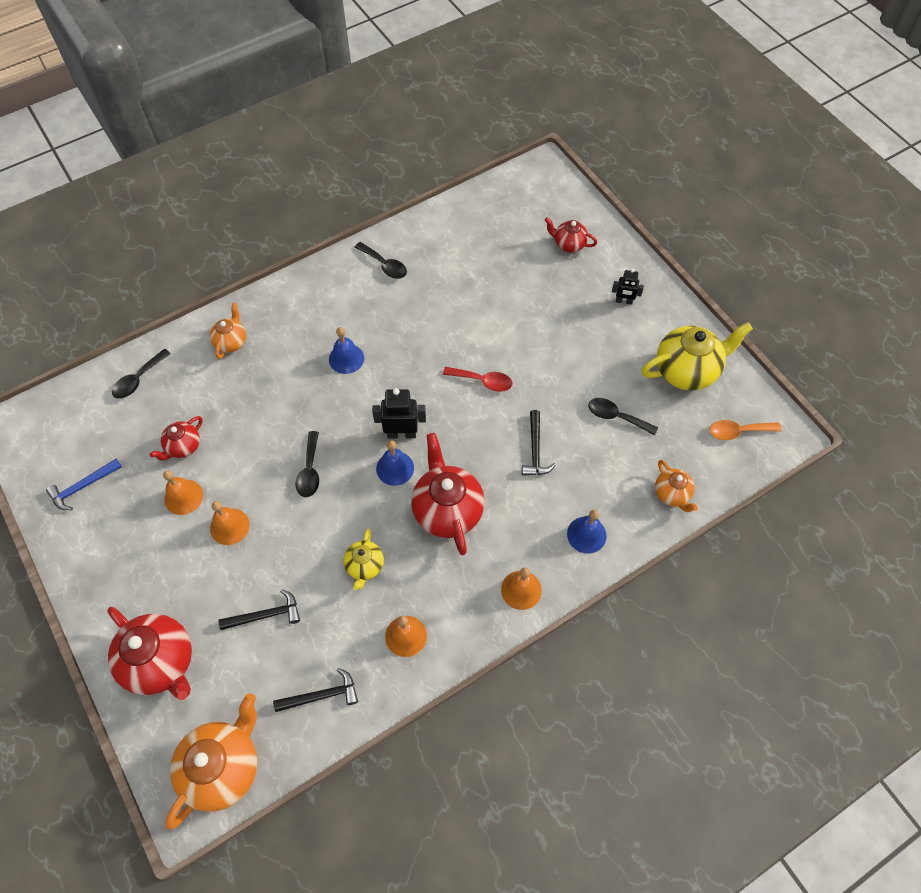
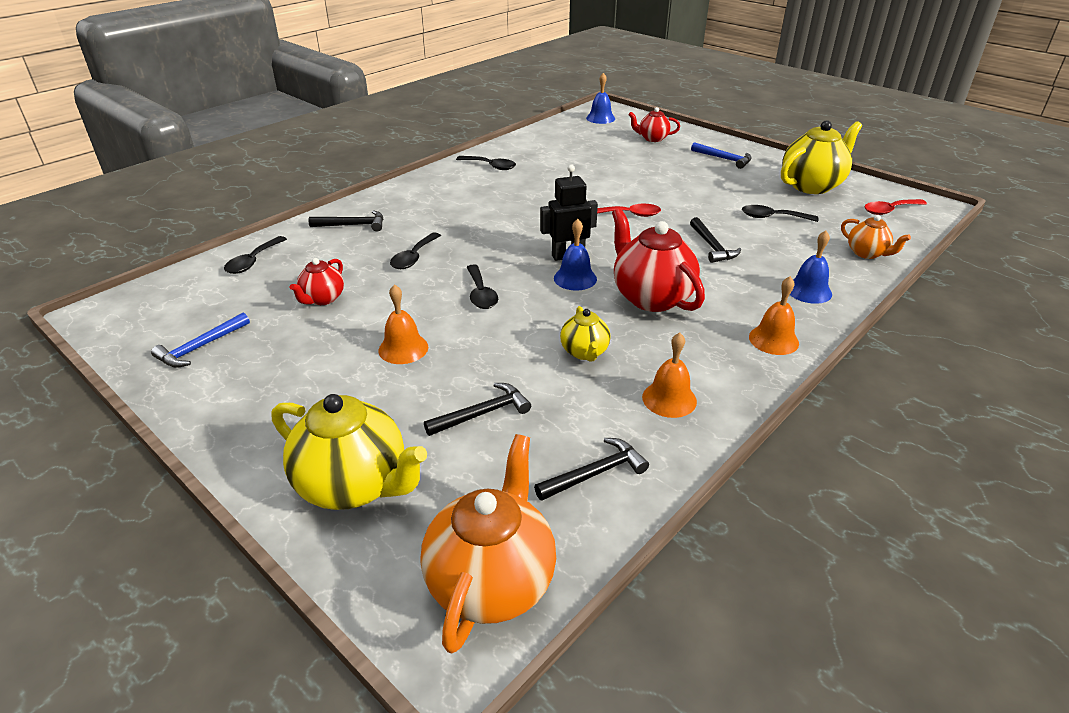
camera: 15 degrees left, 25 degrees down
(161, 662) = (354, 485): red teapot -> yellow teapot
(183, 497) = (336, 335): orange bell -> none
(231, 342) = (353, 225): orange teapot -> black hammer
(270, 405) = (414, 257): none -> black spoon
(346, 358) = (482, 219): blue bell -> blue bell (600, 118)
(623, 301) = (724, 159): black robot -> blue hammer
(738, 431) = (889, 210): orange spoon -> red spoon

